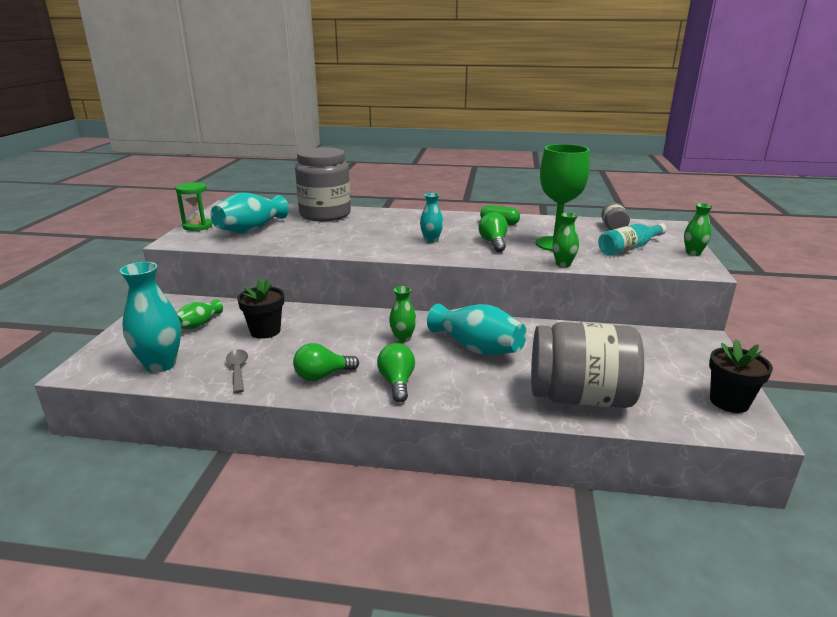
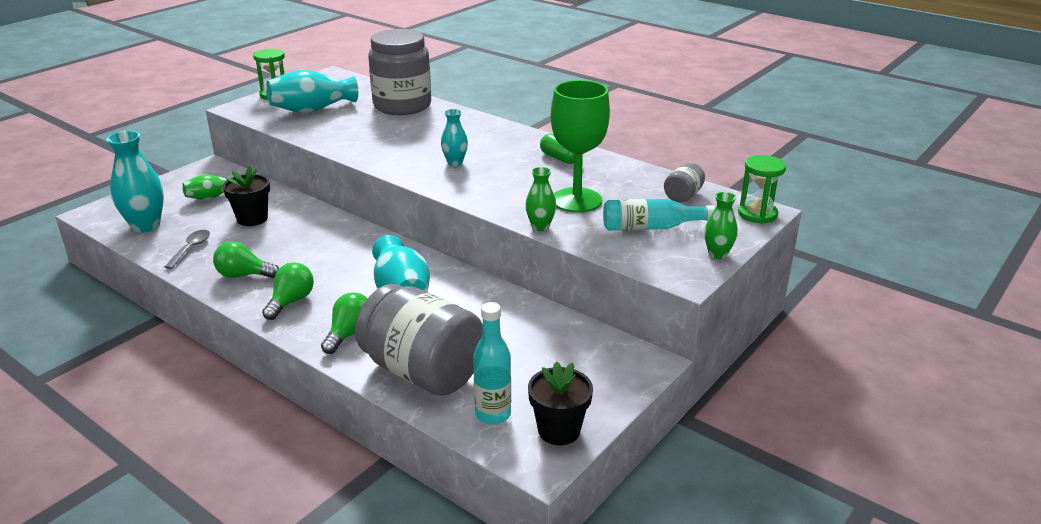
camera: 30 degrees right, 5 degrees up
(403, 338) = (351, 262): green vase -> none
(493, 243) = (512, 182): green light bulb -> green light bulb (349, 334)
(671, 228) = (757, 214): none -> green hourglass
(673, 408) = (493, 414): none -> turquoise bottle

